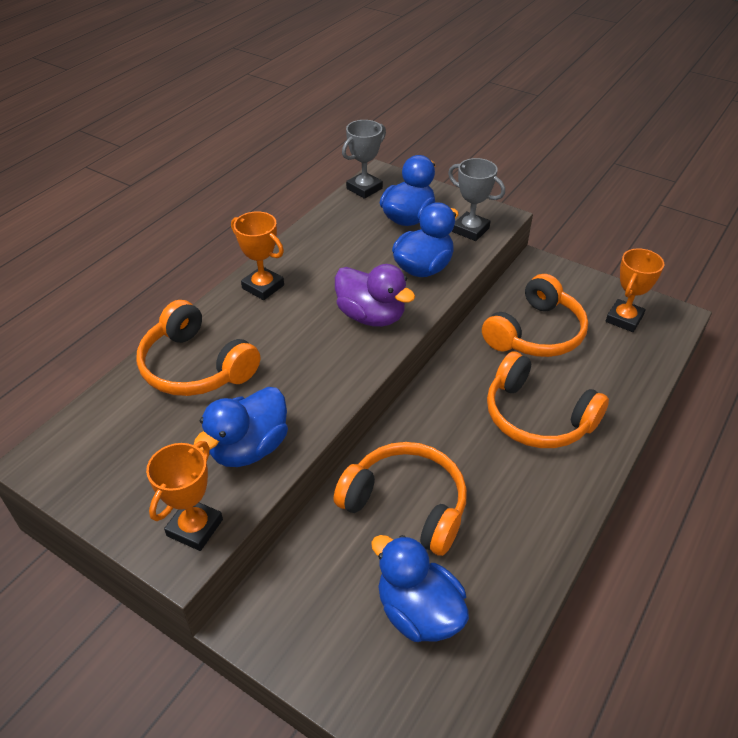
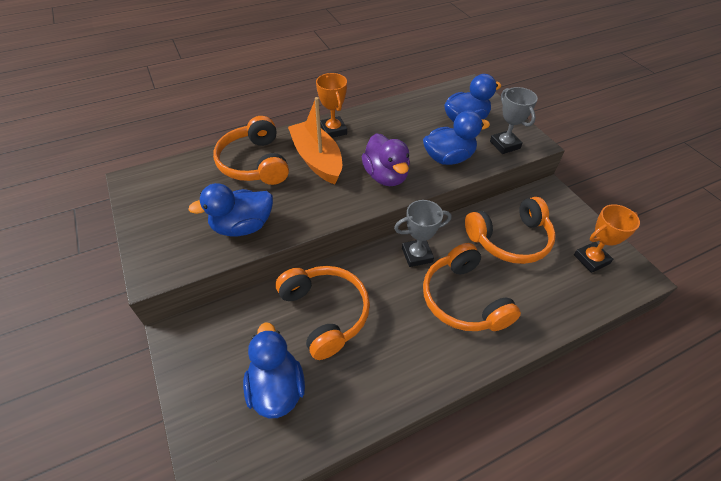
camera: 30 degrees right, 5 degrees up
(195, 528) = (174, 259): orange trophy -> none
(273, 330) = (317, 159): none -> orange boat
(364, 188) = (450, 91): grey trophy -> grey trophy (417, 255)

